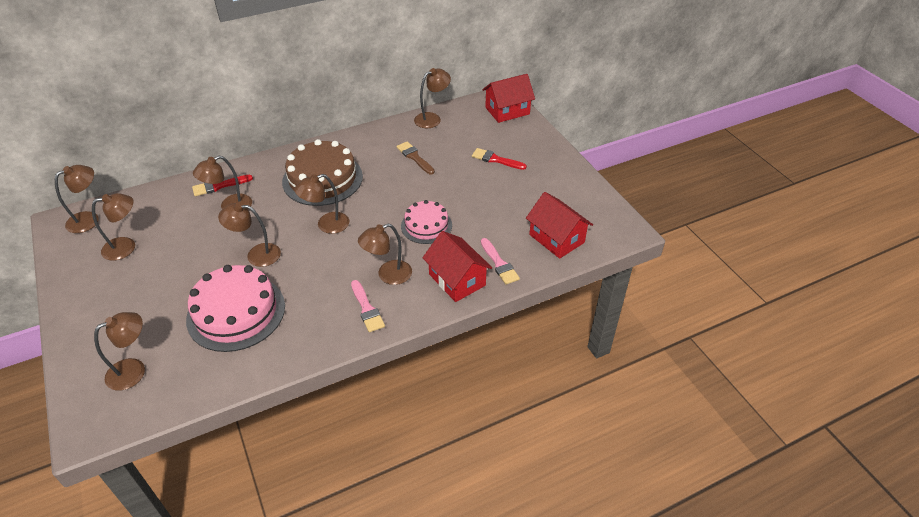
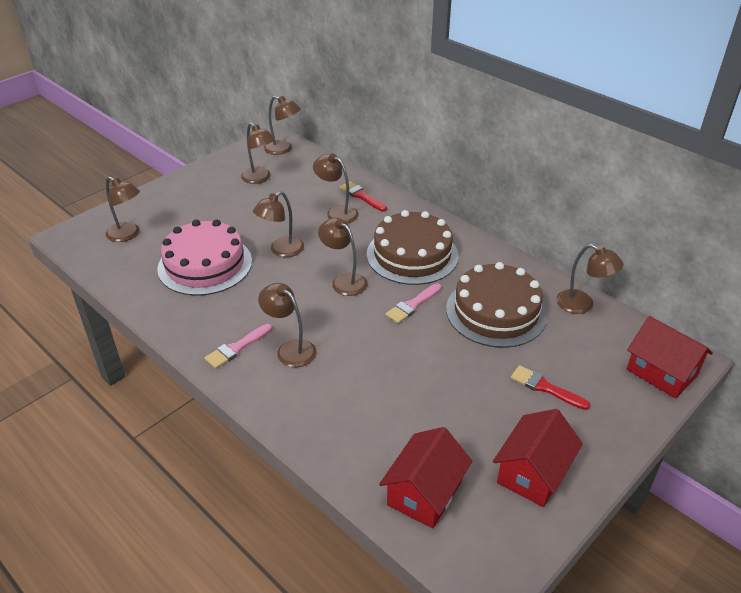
camera: 70 degrees right, 5 degrees down
(256, 254) = (281, 250): brown lamp -> brown lamp turned 120 degrees counterclockwise
(414, 157) = (496, 312): brown brush -> brown cake
(426, 225) = (382, 357): pink cake -> none
(457, 280) = (306, 409): red house -> red house (533, 473)
(496, 159) = (545, 387): red brush -> red brush turned 60 degrees counterclockwise
(499, 264) = (349, 442): pink brush -> pink brush (412, 305)

